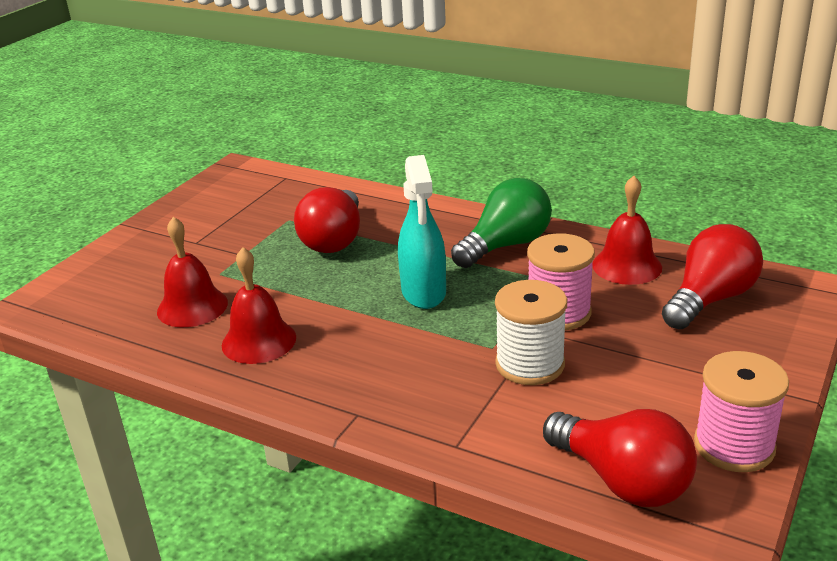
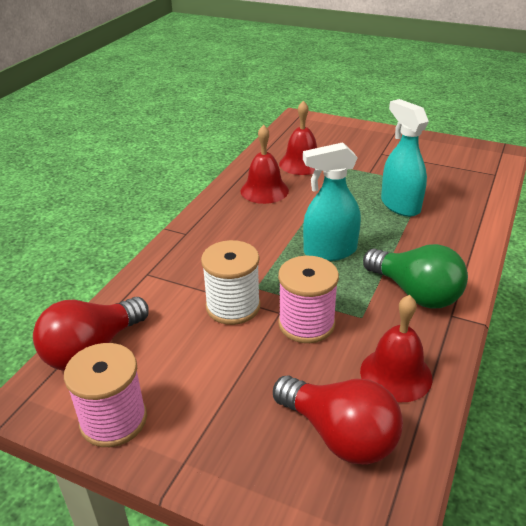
camera: 85 degrees right, 5 degrees up
(334, 240) = (400, 205): red light bulb -> turquoise spray bottle

